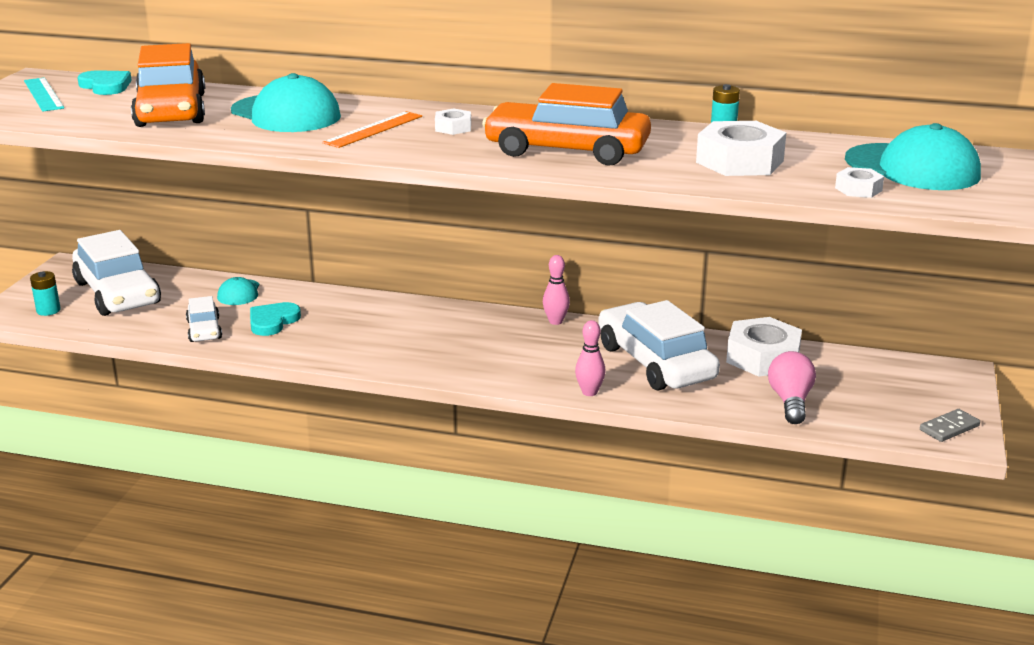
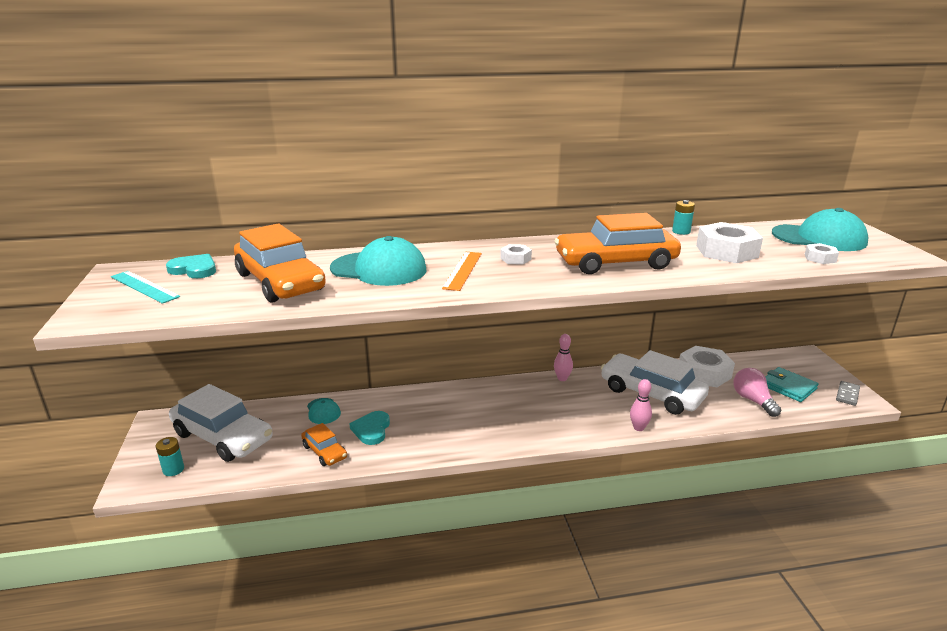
camera: 25 degrees left, 0 degrees up
(204, 330) = (324, 452): white car -> orange car
(868, 399) = (788, 387): none -> turquoise wallet

